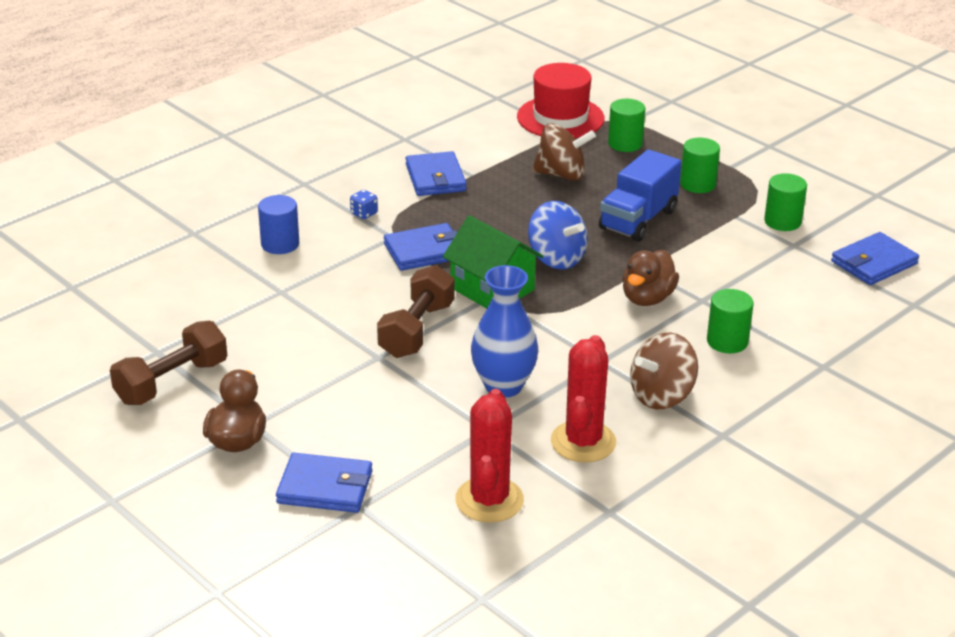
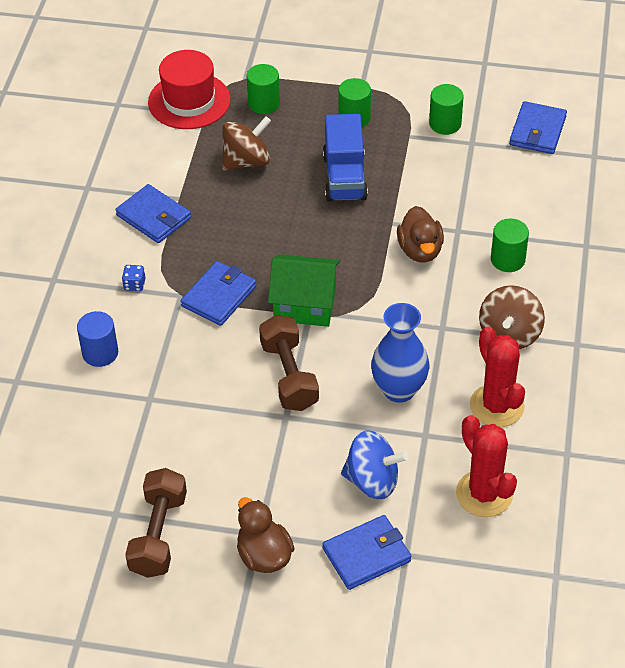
camera: 35 degrees left, 15 degrees up
(556, 258) = (322, 248): blue spinning top -> blue spinning top (372, 481)

